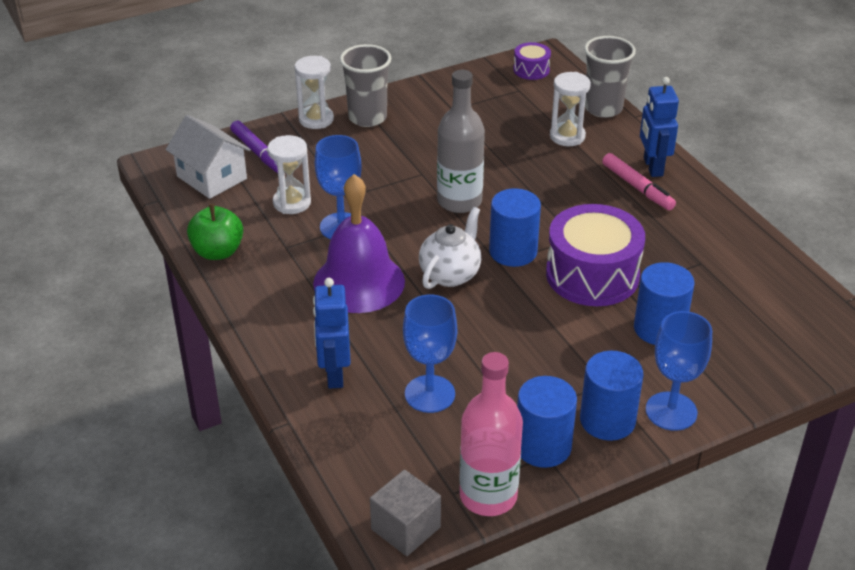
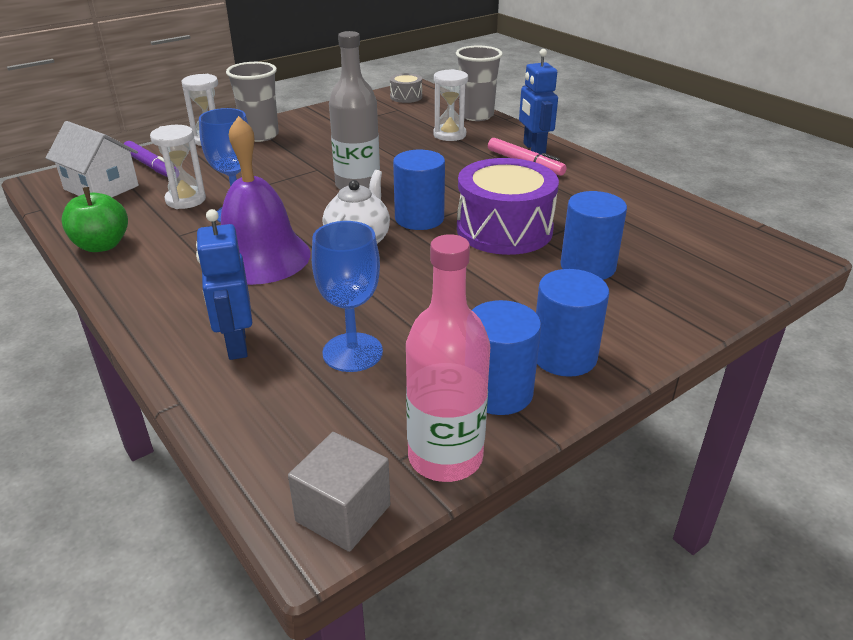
camera: 10 degrees left, 5 degrees down
(531, 70) = (406, 97): purple drum -> grey drum
(671, 411) = (630, 339): blue goblet -> none

